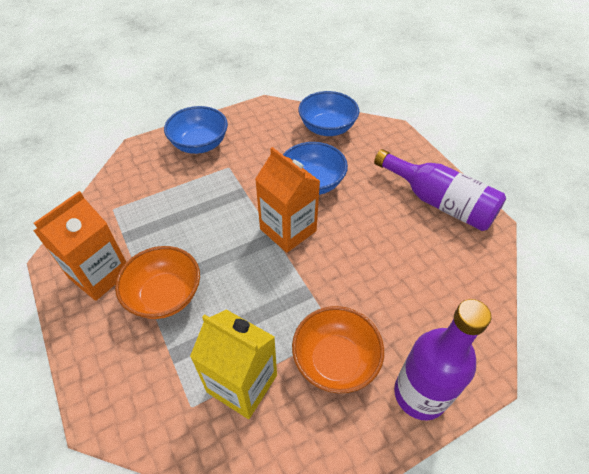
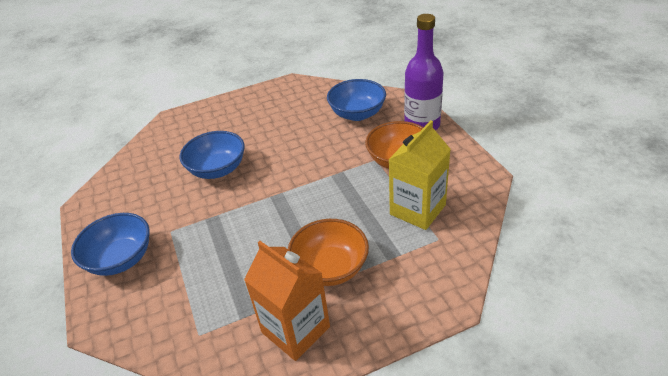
camera: 80 degrees left, 10 degrees down
(288, 230) = (270, 185): orange carton -> none
(327, 128) = (146, 158): blue bowl -> blue bowl (357, 114)
(439, 202) = (264, 102): purple bottle -> none

